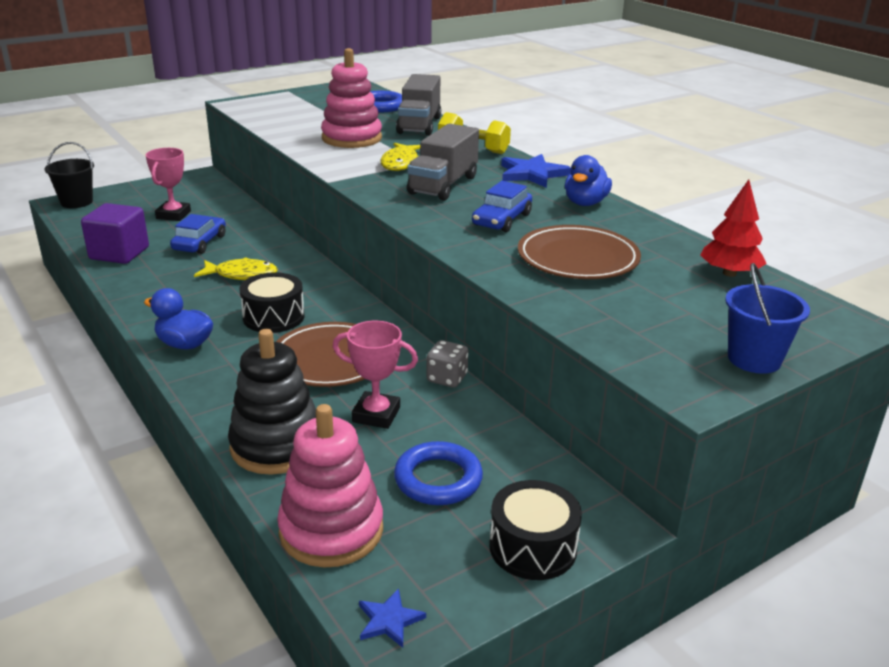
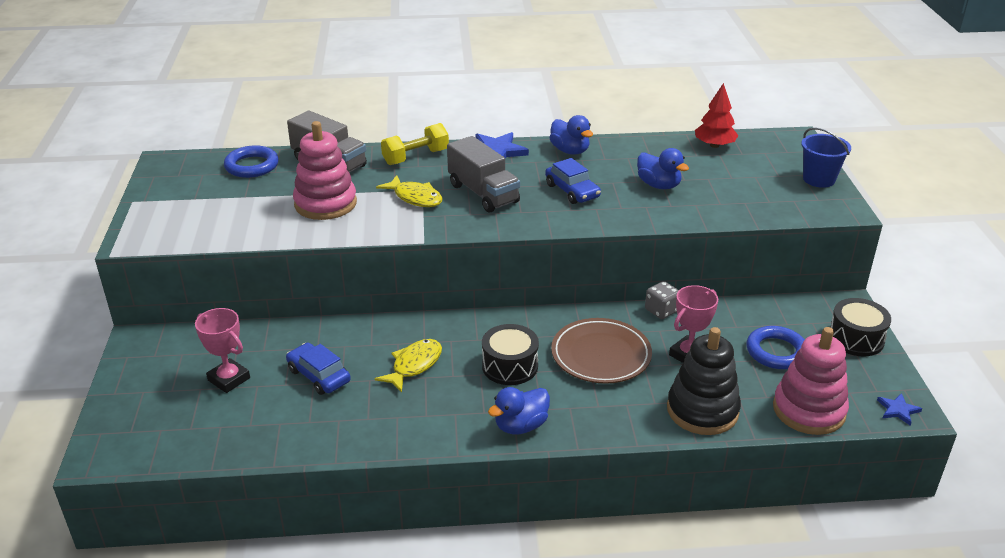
camera: 60 degrees left, 5 degrees up
(76, 202) = (109, 445): black bucket -> none
(119, 253) = (292, 434): purple cube -> none
(577, 259) = (658, 185): brown plate -> blue duck

